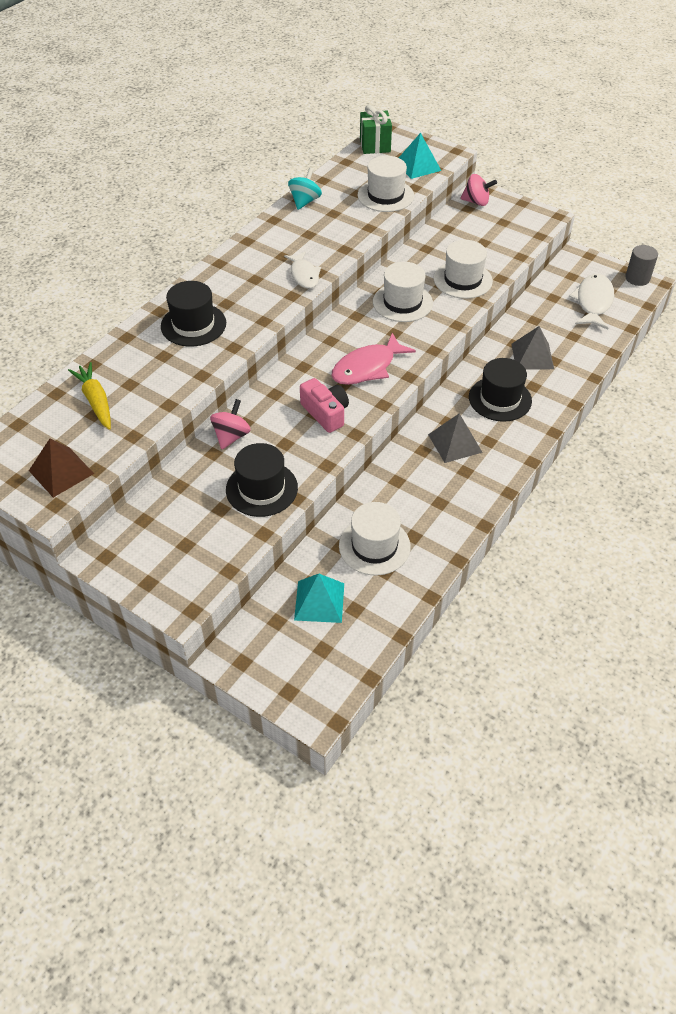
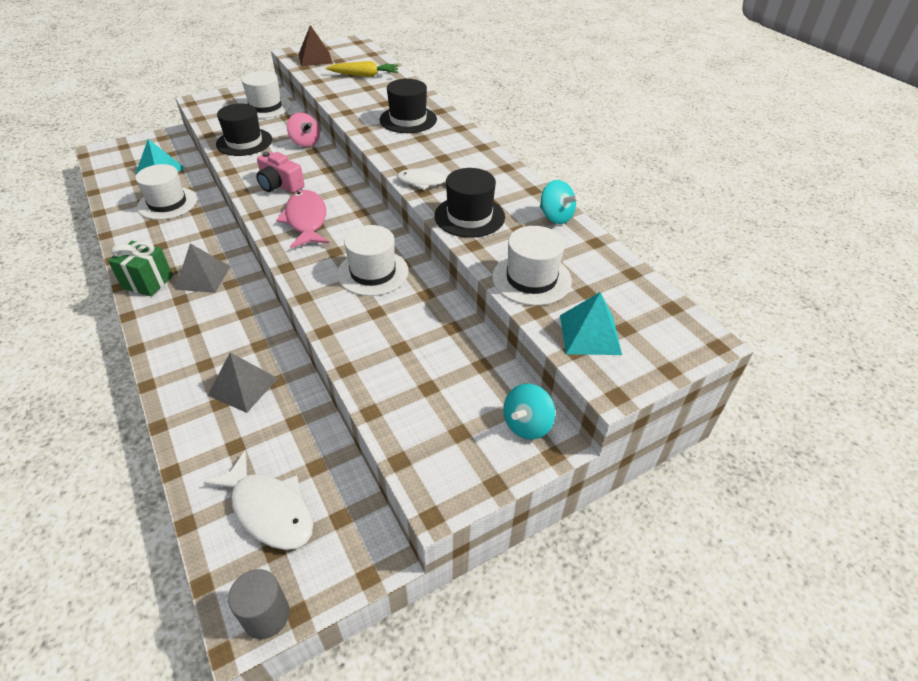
camera: 115 degrees right, 5 degrees down
(325, 413) = (280, 185): pink camera -> pink camera turned 45 degrees clockwise
(375, 145) = (665, 312): green gift -> green gift (148, 282)
(463, 280) = (370, 333): white hat -> white hat (265, 107)
(476, 202) = (527, 424): pink spinning top -> turquoise spinning top
(500, 399) = (216, 330): black hat -> black hat (469, 216)

